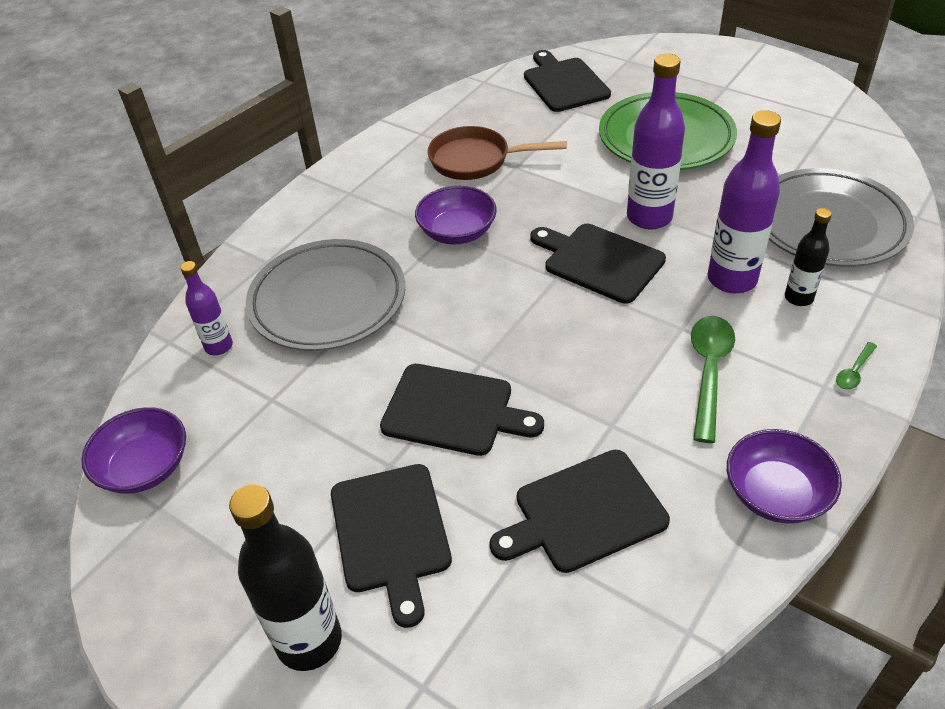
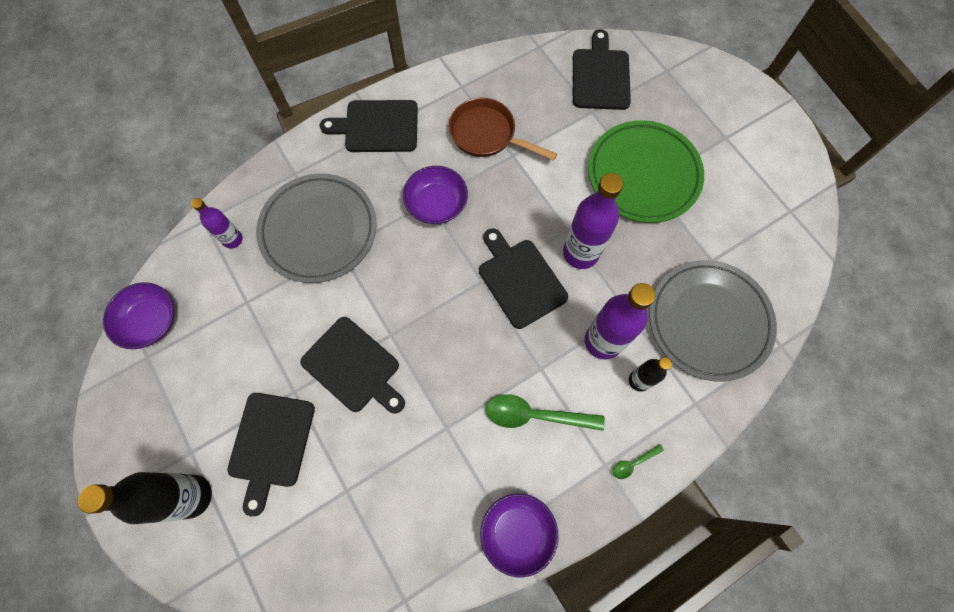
camera: 20 degrees right, 25 degrees up
(584, 513) = (391, 487): black cutting board -> black cutting board (377, 127)
(709, 372) = (535, 415): green spoon -> green spoon turned 120 degrees counterclockwise

